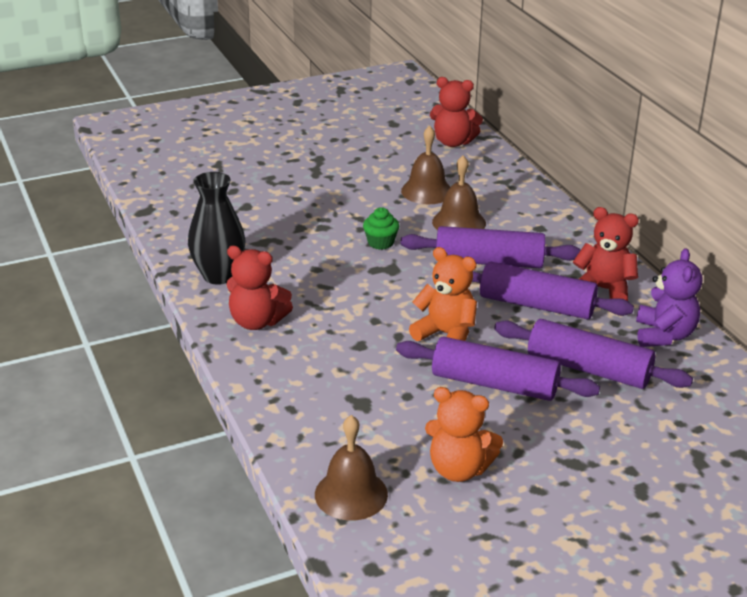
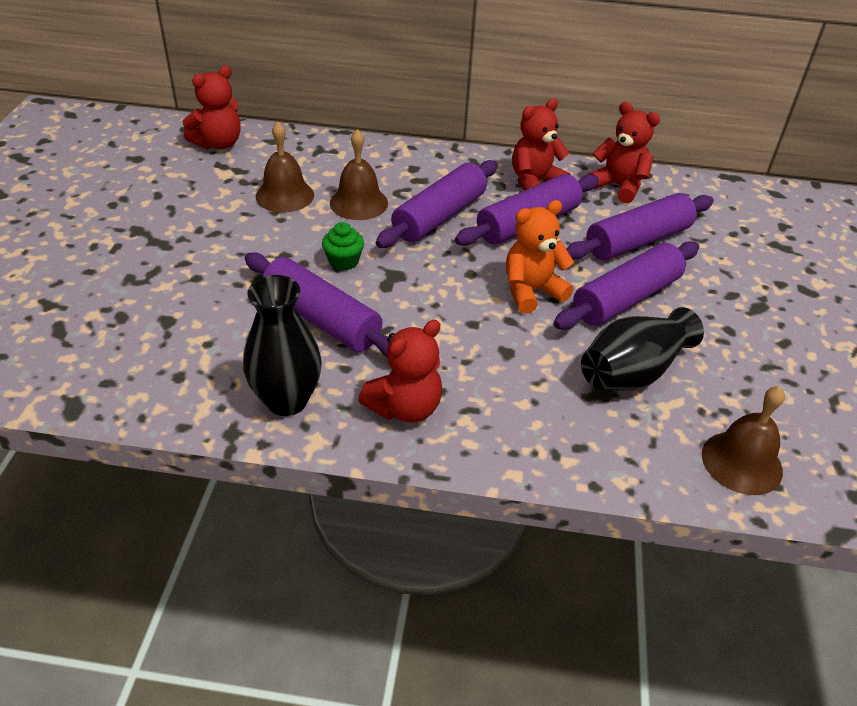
camera: 60 degrees left, 10 degrees up
(309, 258) = (321, 319): none -> purple rolling pin
(401, 412) = (632, 372): none -> black vase
(459, 469) = (736, 375): orange teddy bear -> none
(664, 335) = (618, 186): purple teddy bear -> red teddy bear

